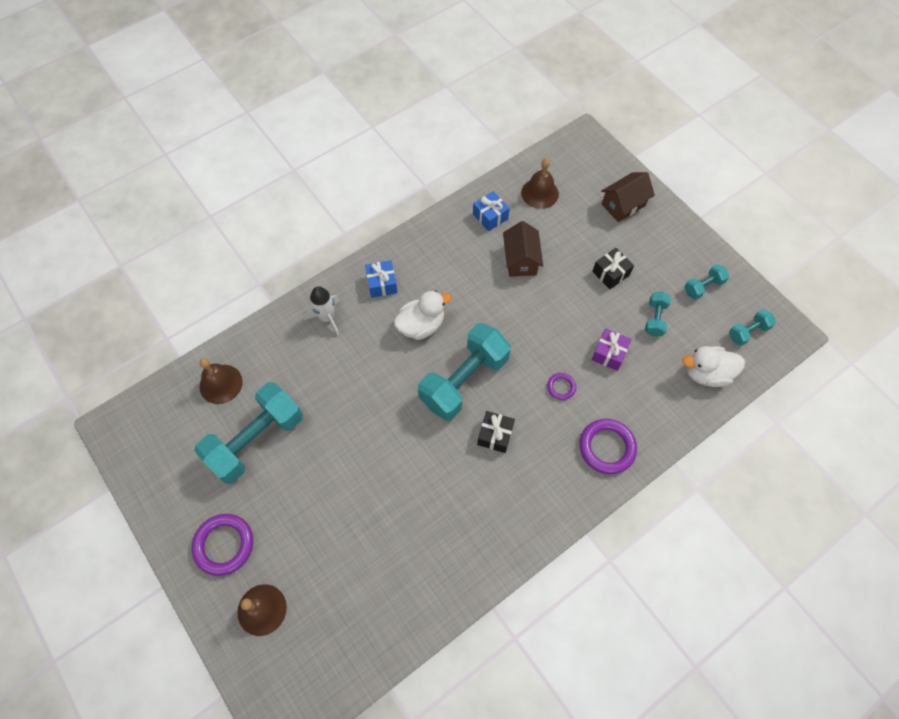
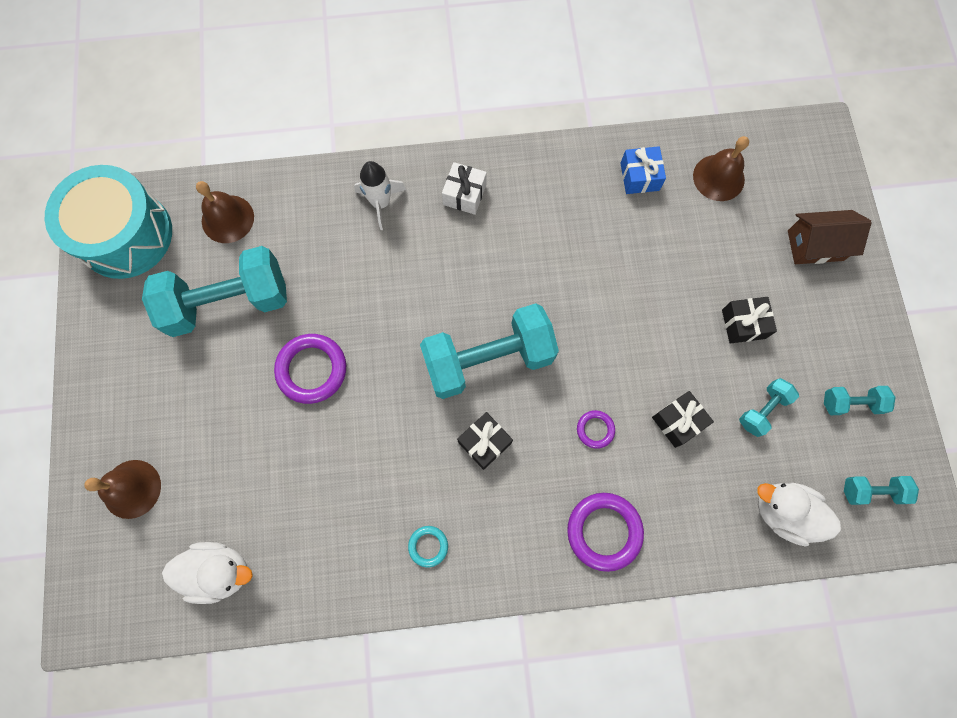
camera: 30 degrees right, 10 degrees up
(148, 434) = (125, 235): none -> turquoise drum
(224, 545) = (133, 398): purple ring -> purple ring (312, 370)
(382, 283) = (464, 194): blue gift -> white gift
(421, 325) = (479, 268): white duck -> white duck (219, 571)
(499, 524) = (428, 546): none -> turquoise ring
(521, 260) = (643, 250): brown house -> none
(609, 353) = (678, 421): purple gift -> black gift

